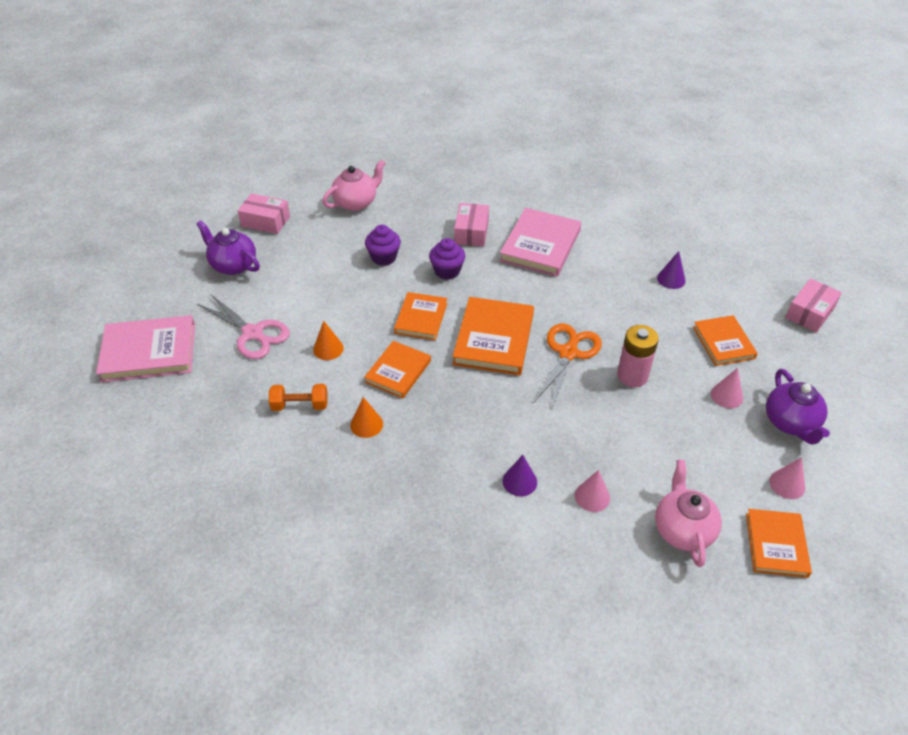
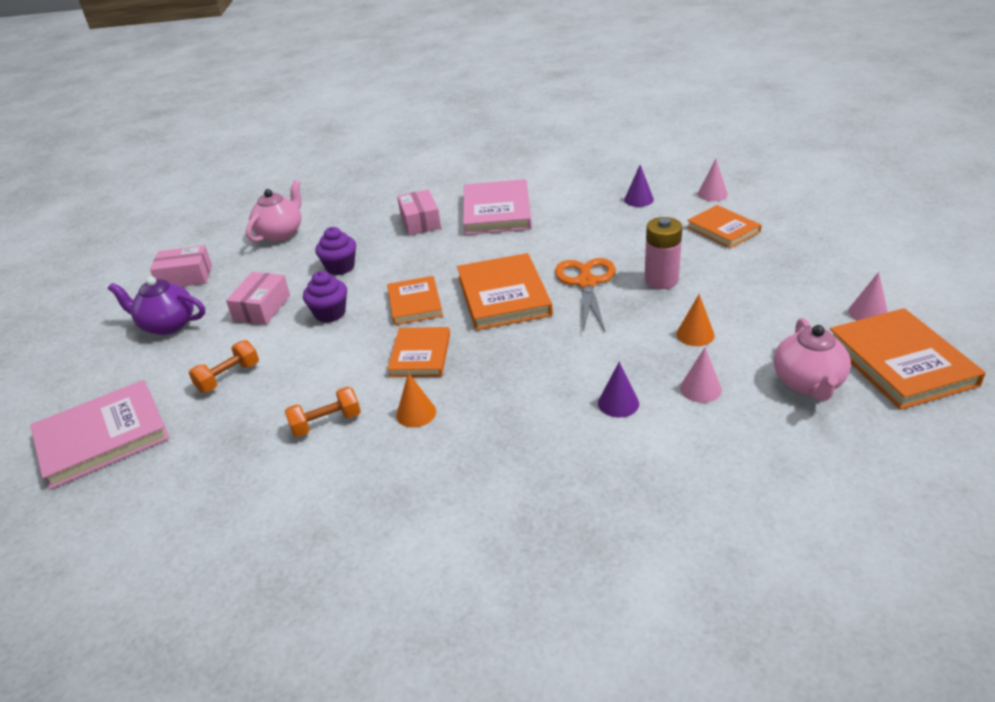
camera: 20 degrees left, 10 degrees down
(253, 334) = (228, 377): pink scissors -> orange dumbbell
(328, 349) = (327, 361): orange cone -> orange cone (695, 334)
(447, 271) = (416, 258): purple cupcake -> purple cupcake (330, 313)
(682, 529) = (808, 383): pink teapot -> pink teapot turned 150 degrees counterclockwise
(726, 396) = (758, 266): pink cone -> pink cone (712, 194)
(776, 545) = (900, 362): orange book -> orange book, size x1.57
(790, 423) = (830, 267): purple teapot -> none
(809, 313) = (777, 186): pink box -> pink box (262, 308)

